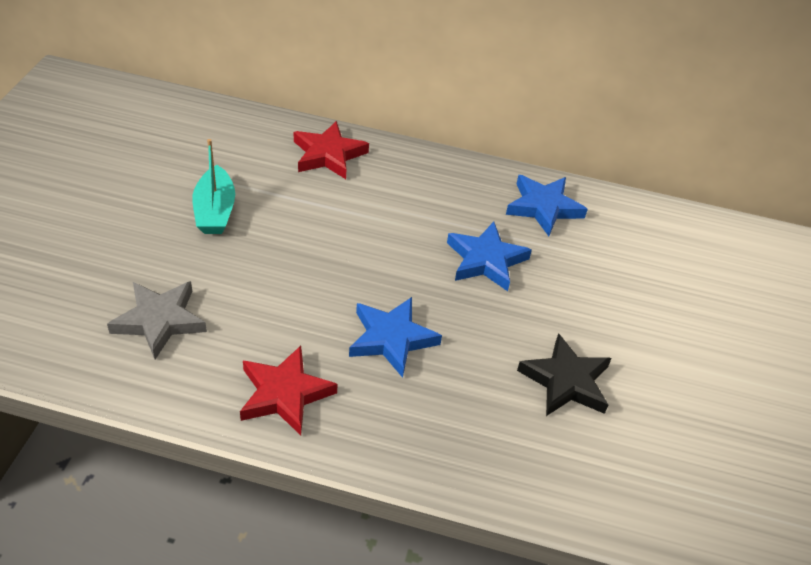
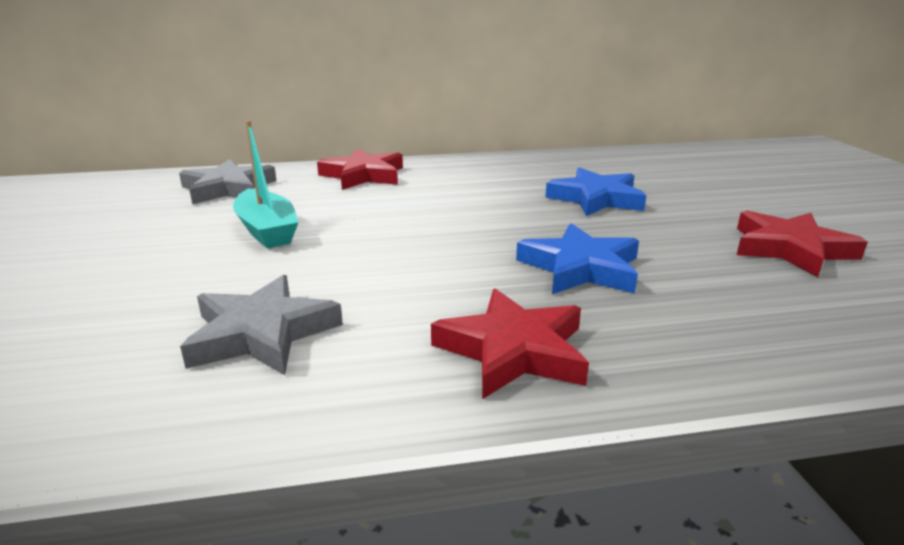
camera: 20 degrees left, 20 degrees down
(216, 139) = (228, 188): none -> grey star
(543, 207) = (599, 164): blue star -> none
(566, 381) = (790, 249): black star -> red star

